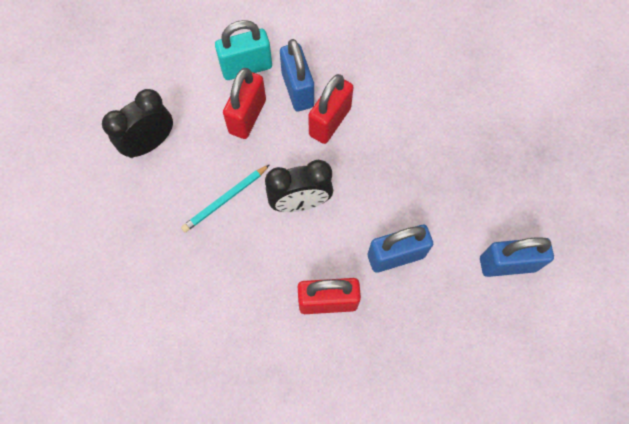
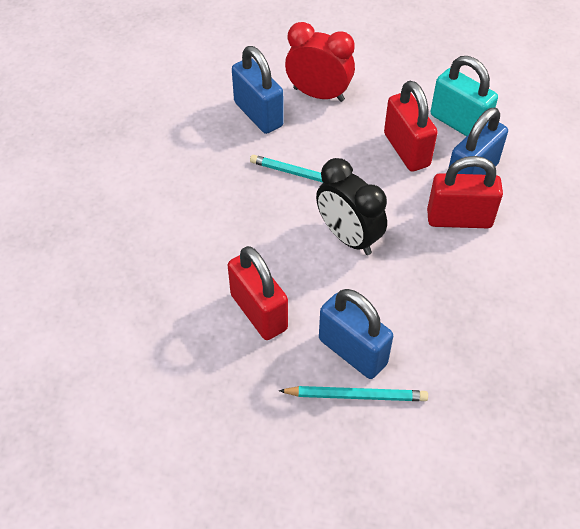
camera: 60 degrees right, 15 degrees down
(150, 143) = (319, 94): black clock -> red clock
(247, 116) = (406, 150): red padlock -> red padlock turned 75 degrees clockwise
(430, 273) = (356, 395): none -> turquoise pencil
(507, 264) = (425, 474): blue padlock -> blue padlock (258, 114)

